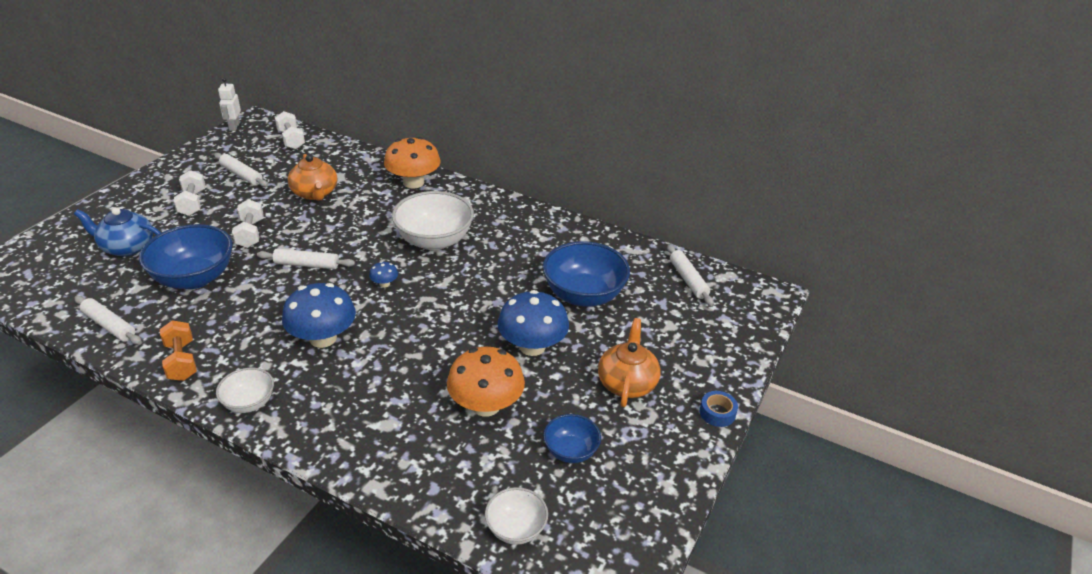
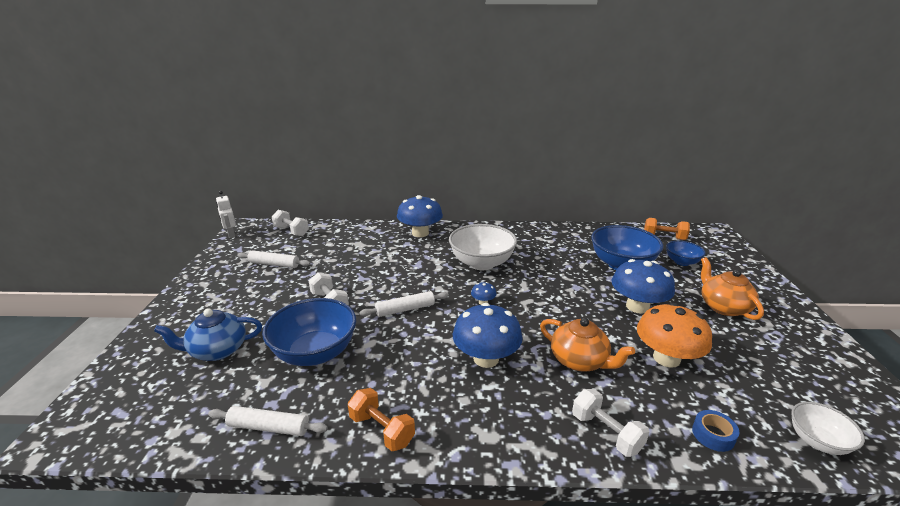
camera: 25 degrees left, 10 degrees down
(192, 203) = (249, 296): white dumbbell -> white dumbbell (606, 433)
(249, 403) = (489, 439): white bowl -> none
(315, 193) = (352, 259): orange teapot -> orange teapot (579, 361)
(413, 182) = (420, 233): orange mushroom -> blue mushroom
(570, 451) = (761, 365): blue bowl -> blue bowl (682, 262)
(688, 280) = (664, 237): white rolling pin -> orange dumbbell
(717, 413) = (794, 304): blue tape -> blue tape (713, 435)

